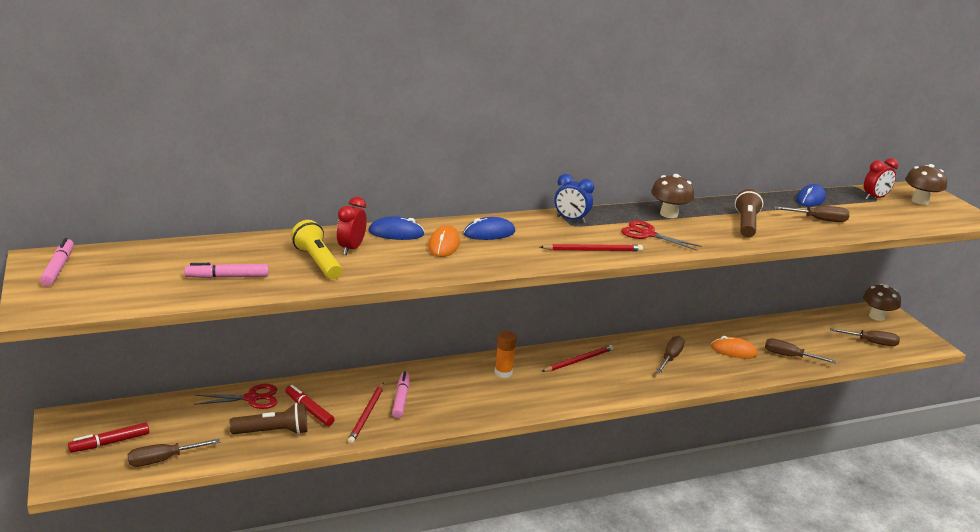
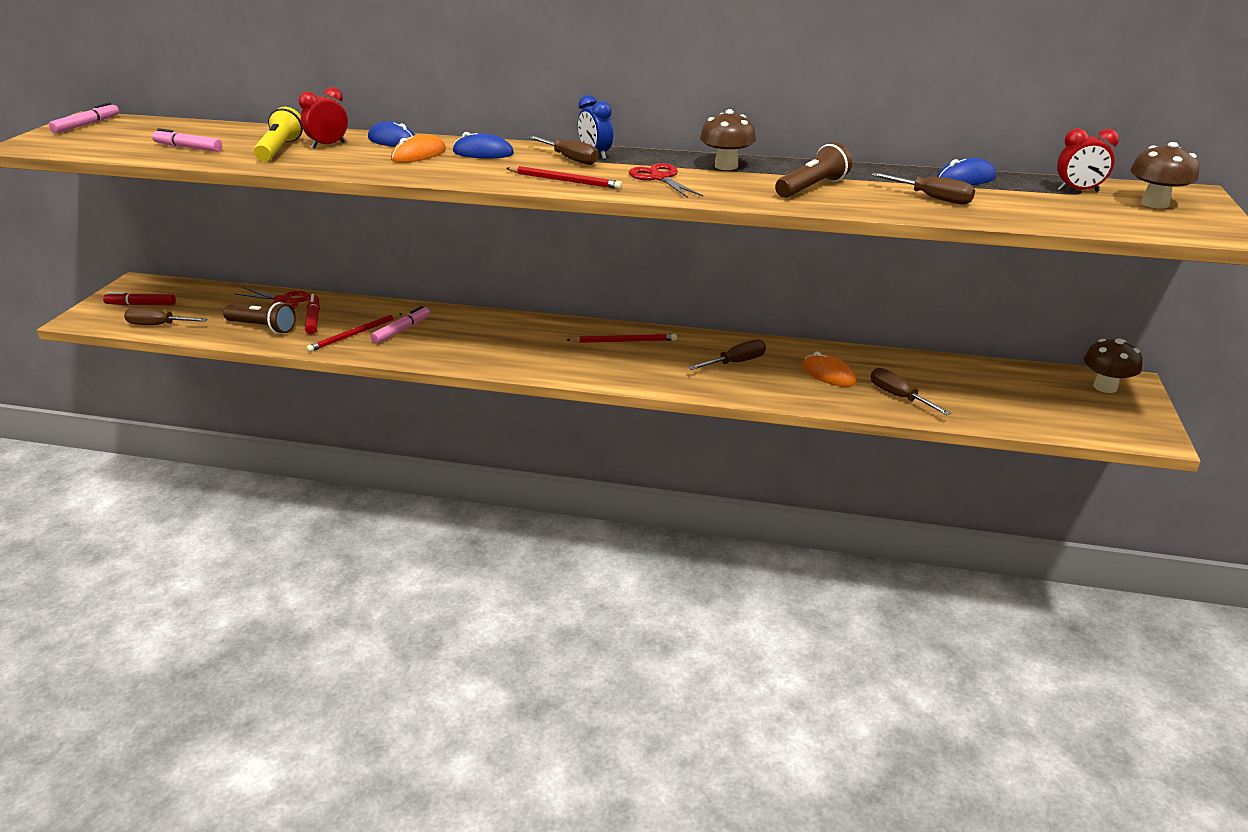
camera: 35 degrees right, 5 degrees up
(503, 372) = (529, 333): orange glue stick -> none
(871, 342) = (1050, 411): brown screwdriver -> brown screwdriver (570, 159)

